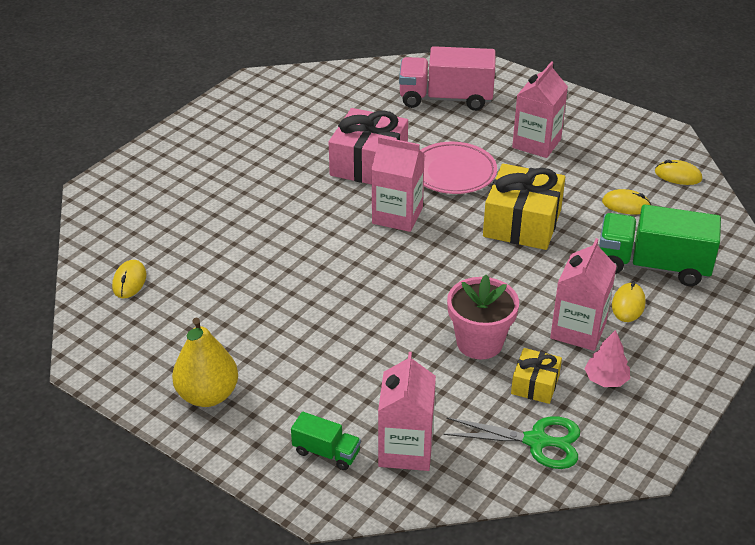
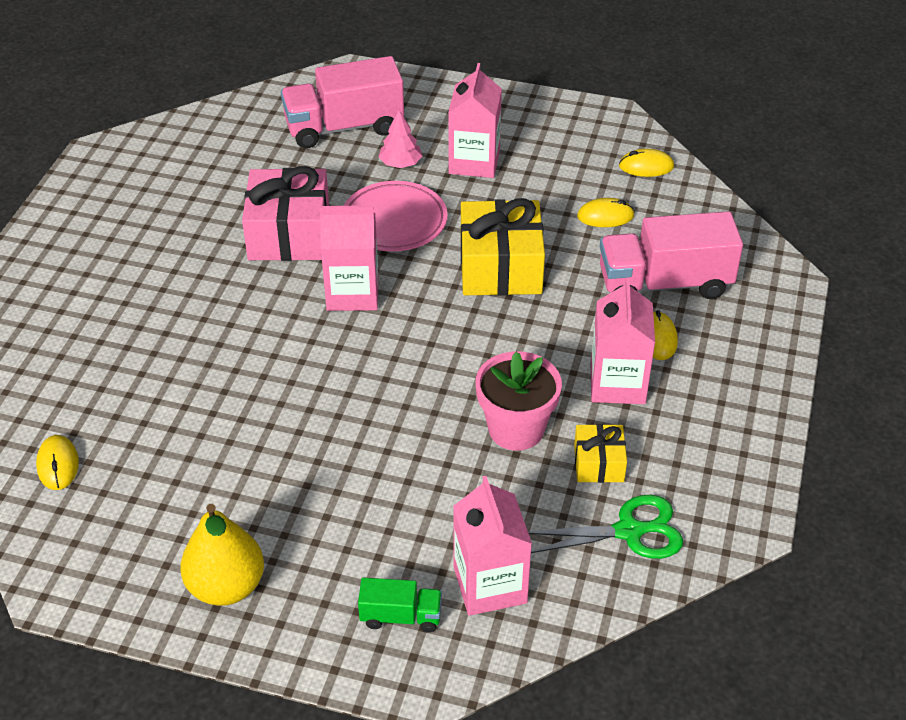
camera: 20 degrees left, 5 degrees up
(606, 379) = (671, 435): pink tree -> pink tree (400, 163)
(652, 265) = (664, 283): green truck -> pink truck

